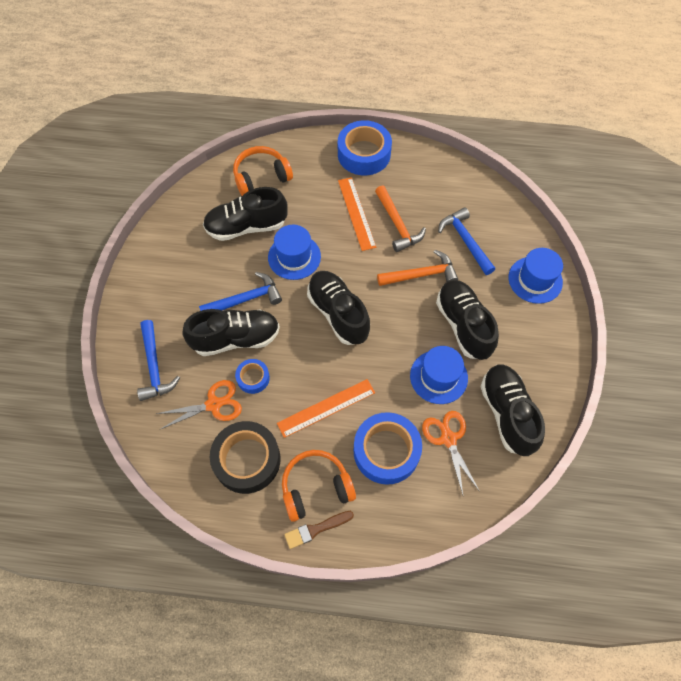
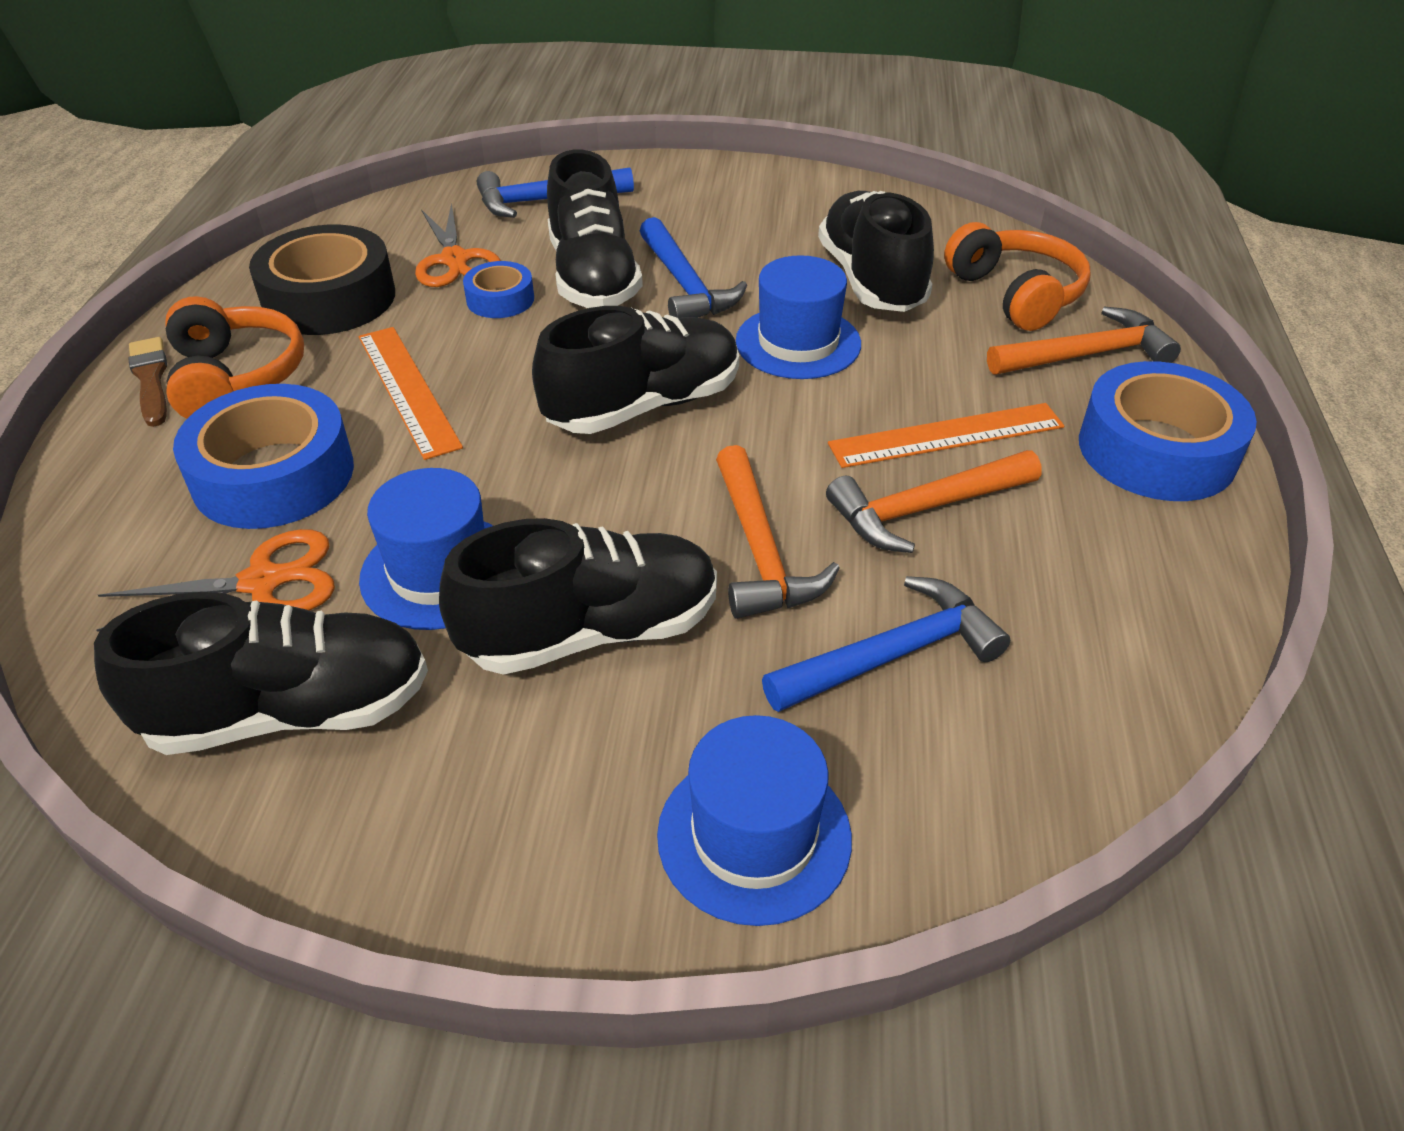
camera: 90 degrees right, 20 degrees down
(306, 162) = (1087, 355): none -> orange hammer

